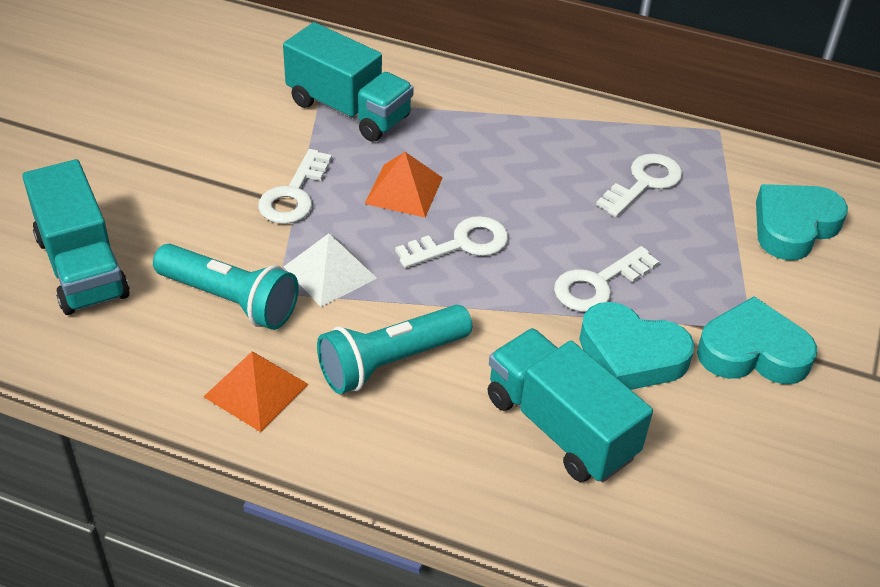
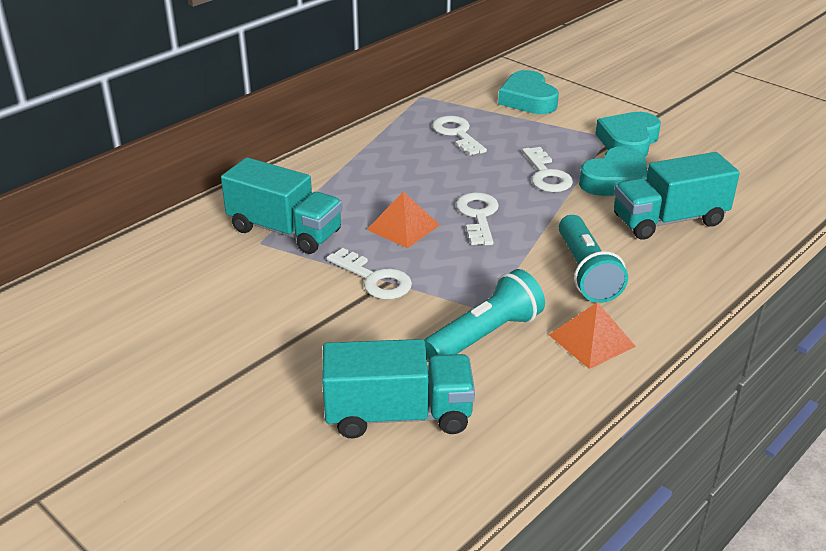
camera: 65 degrees left, 10 degrees down
(330, 272) = (478, 280): white pyramid -> none
(348, 110) = (285, 231): turquoise truck -> turquoise truck turned 60 degrees clockwise

